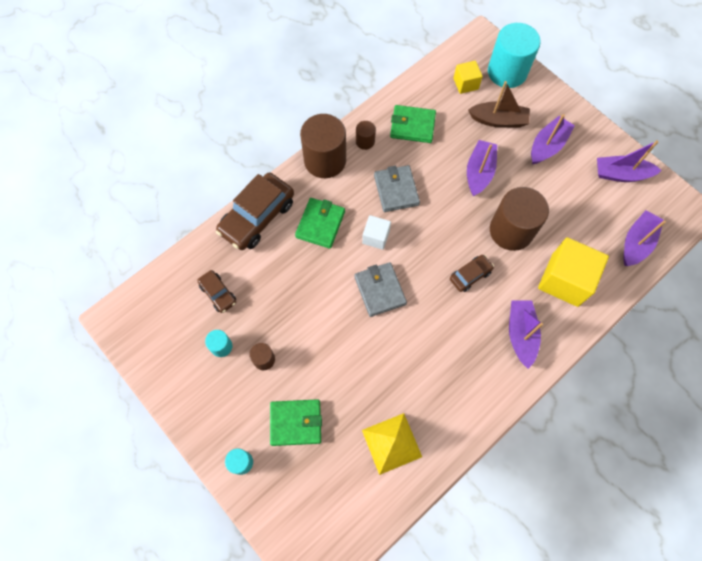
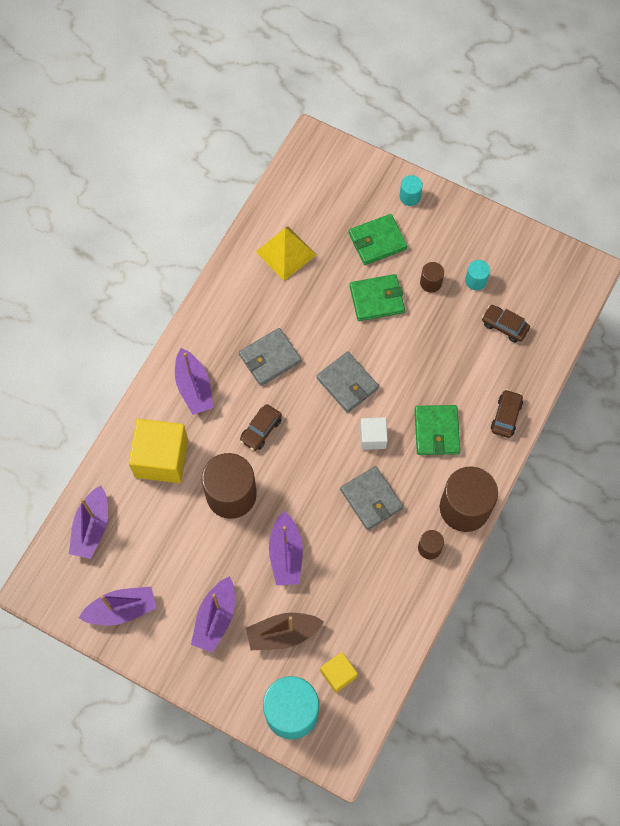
camera: 160 degrees right, 0 degrees up
(257, 217) = (506, 416): brown car -> brown car, size x0.51
(412, 126) = (382, 589): green wallet -> green wallet (377, 299)
(442, 337) = (270, 358): none -> grey wallet

